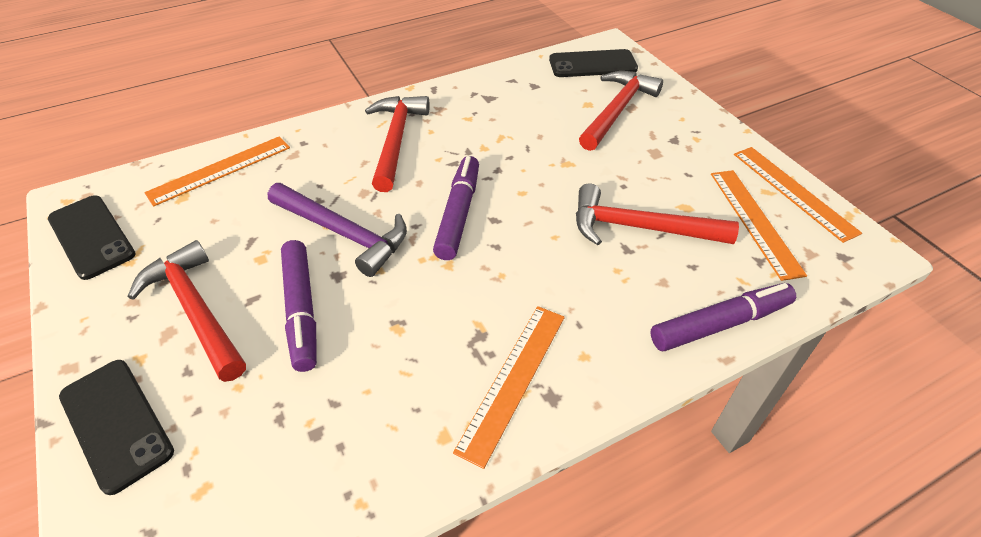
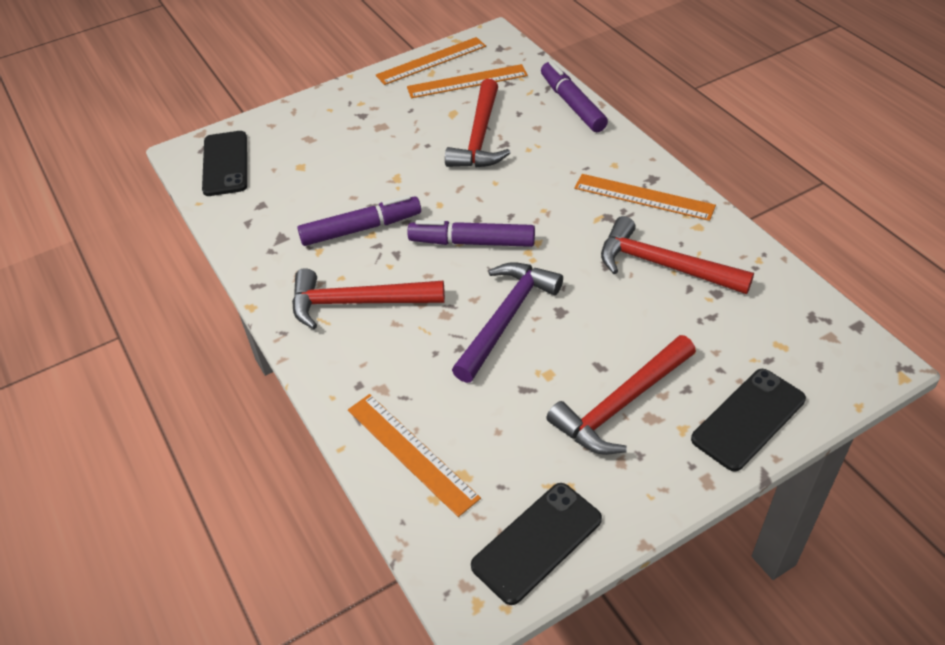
camera: 90 degrees left, 0 degrees up
(301, 310) = (605, 327): purple marker -> purple marker (361, 228)
(617, 110) = (314, 147): red hammer -> red hammer (663, 265)

